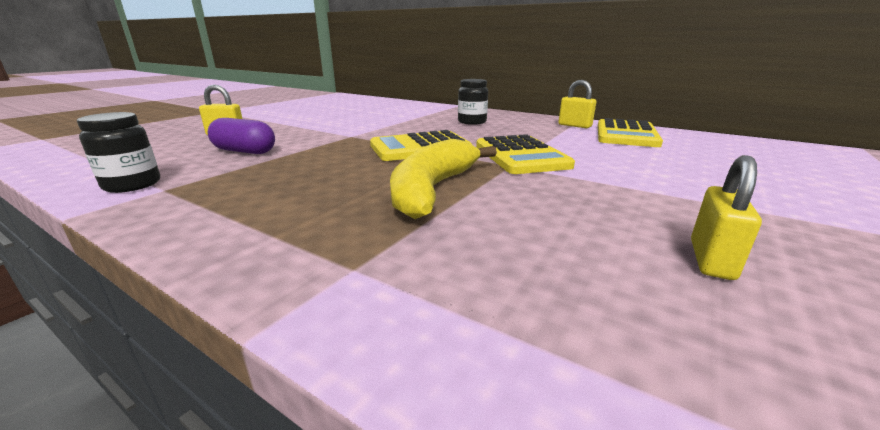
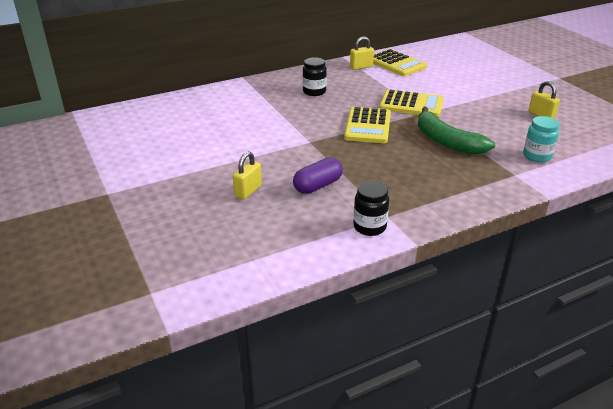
camera: 60 degrees left, 10 degrees up
(433, 189) = (446, 141): yellow banana -> green banana
(476, 285) = (537, 156): none -> turquoise jar

